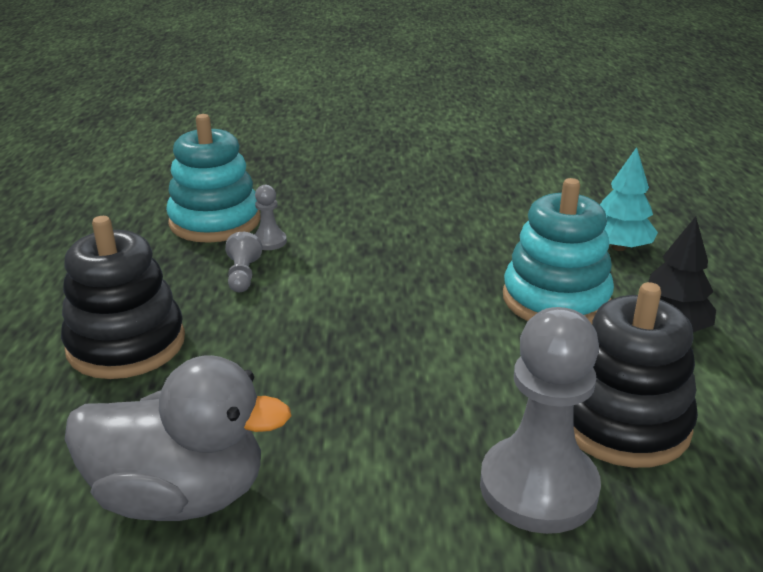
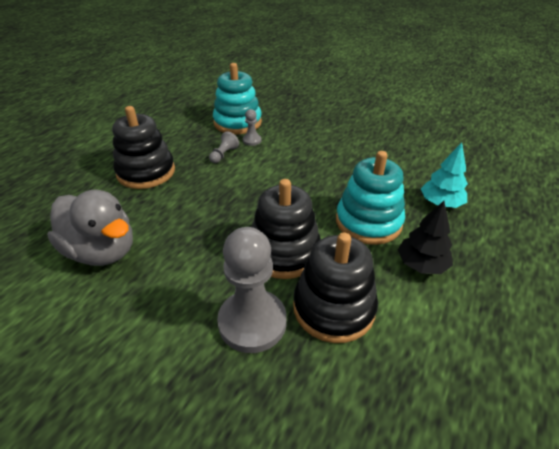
camera: 30 degrees right, 10 degrees up
(485, 379) = (284, 252): none -> black stacking toy

